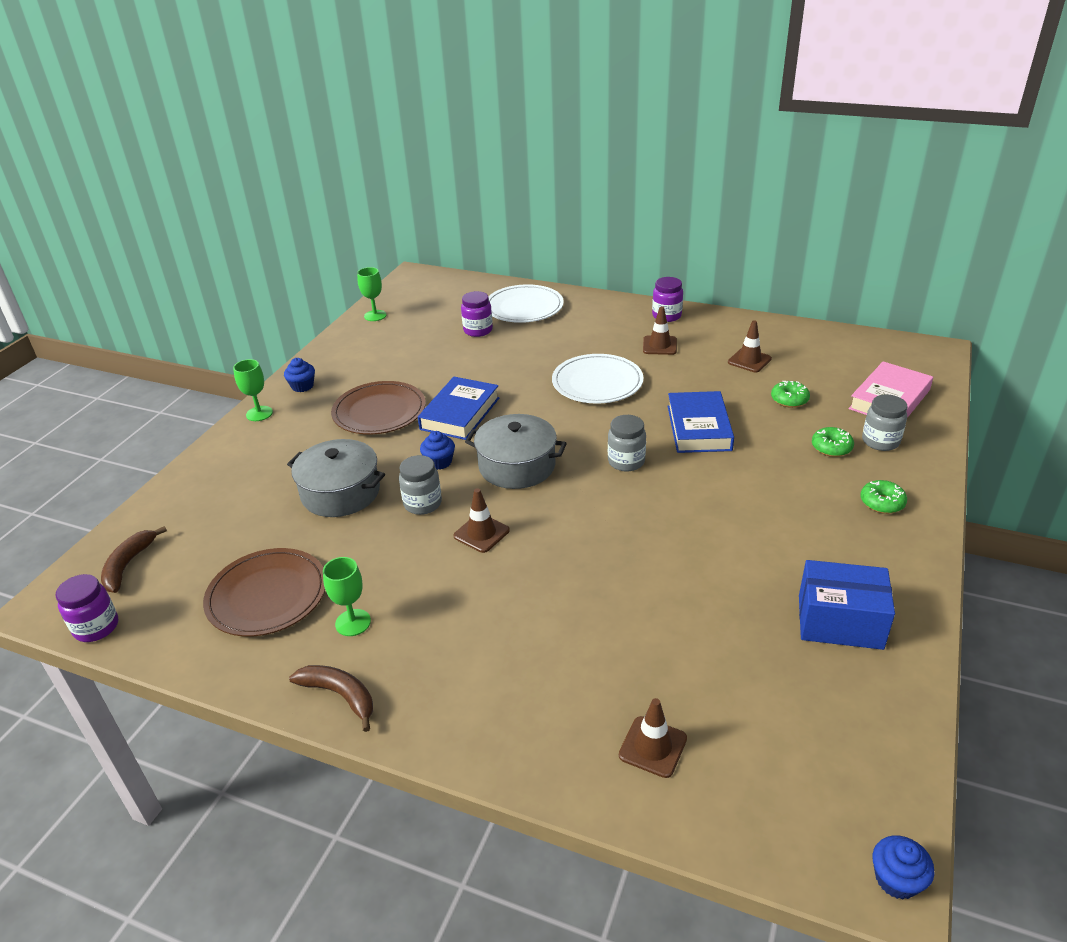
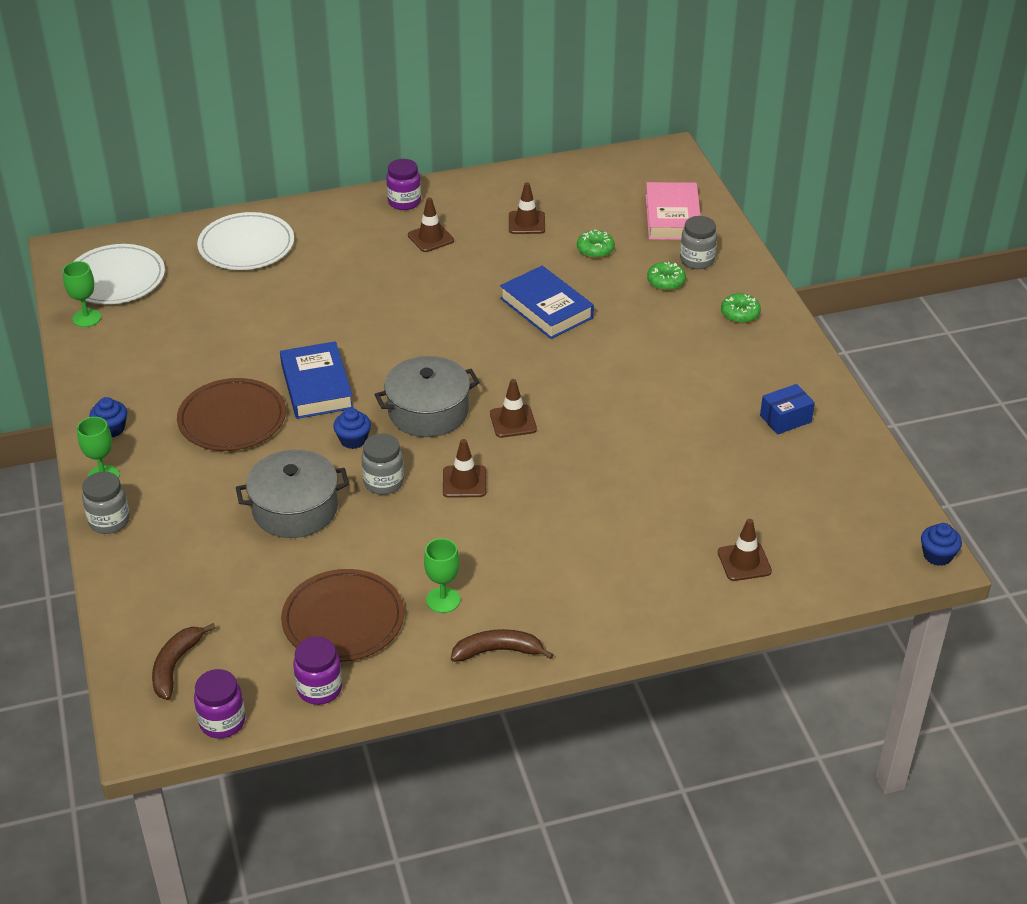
camera: 40 degrees left, 5 degrees up
(128, 565) = (175, 665): brown banana -> brown banana turned 45 degrees clockwise
(478, 330) = (228, 291): purple jar -> purple jar (319, 689)
(574, 503) = (513, 421): none -> brown traffic cone
(597, 382) = (413, 300): white plate -> white plate (116, 278)
(626, 462) = (517, 366): grey jar -> grey jar (109, 521)
(840, 621) = (785, 419): blue box -> blue box, size x0.62

